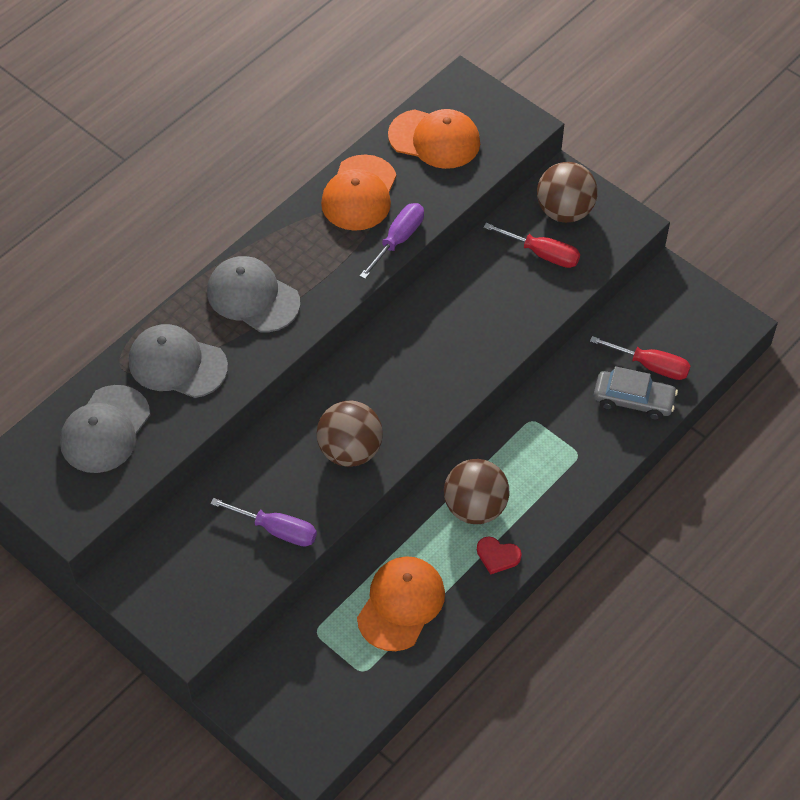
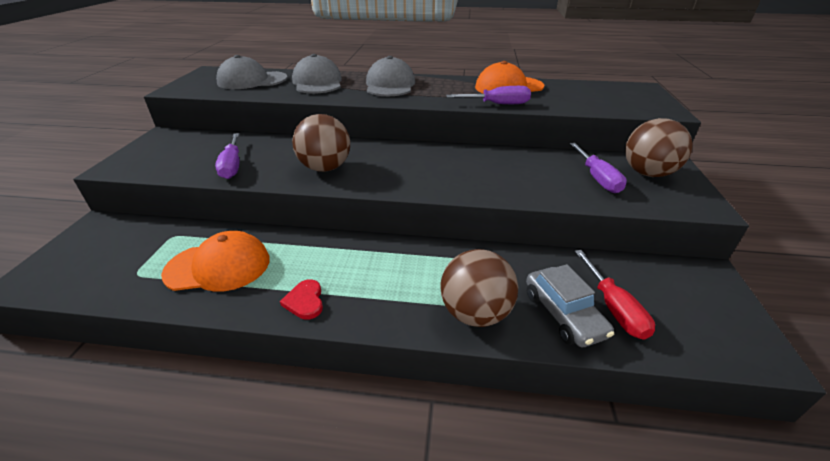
camera: 55 degrees right, 20 degrees down
(434, 139) = (588, 92): orange cap -> none
(475, 507) = (347, 266): brown ball -> brown ball (475, 313)
(542, 254) = (597, 178): red screwdriver -> purple screwdriver

